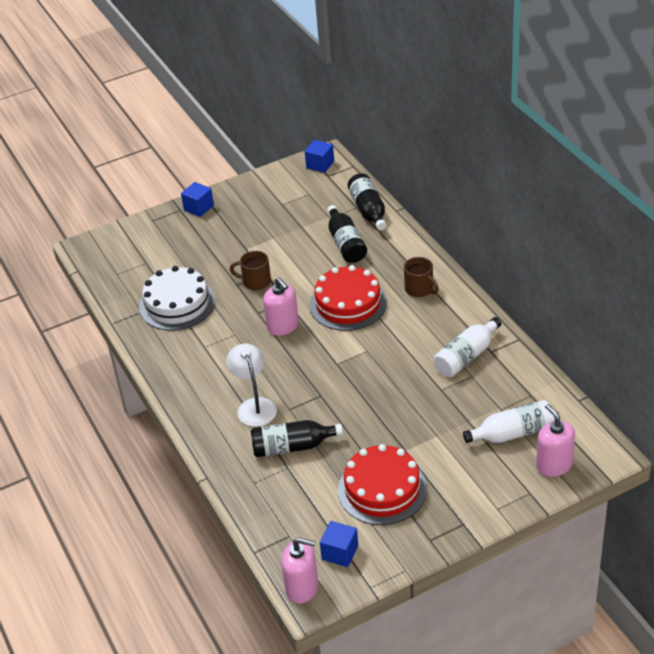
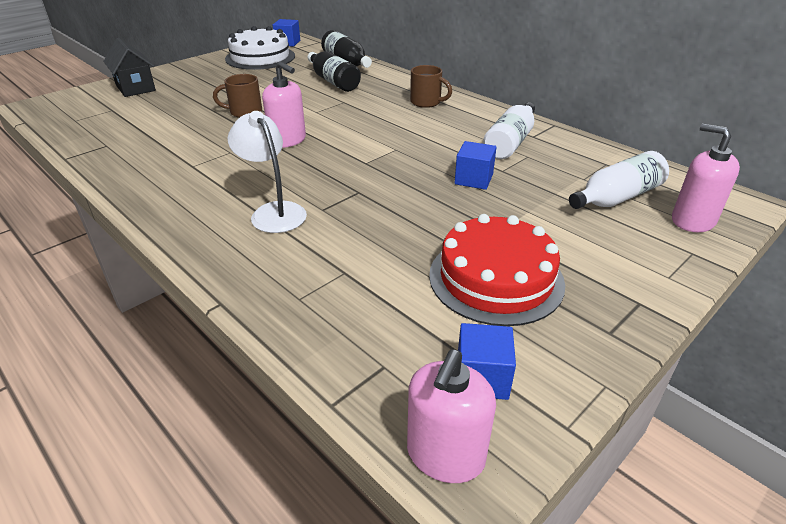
camera: 20 degrees left, 5 degrees down
(166, 231) = (135, 88): none -> black house
(177, 304) = (152, 135): white cake -> white cake (260, 57)
(199, 208) = (170, 72): blue cube -> blue cube (473, 179)
(292, 446) = (342, 247): black bottle -> none
(302, 587) = (445, 455): pink soap dispenser -> pink soap dispenser turned 120 degrees clockwise
(348, 304) = (355, 118): red cake -> none

